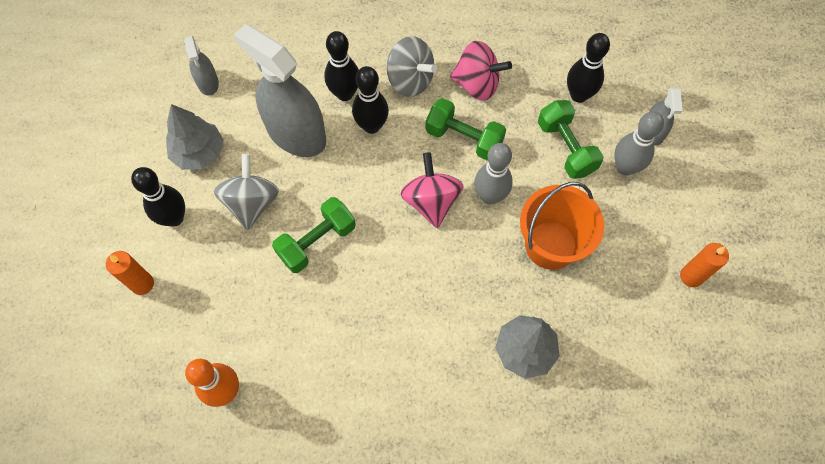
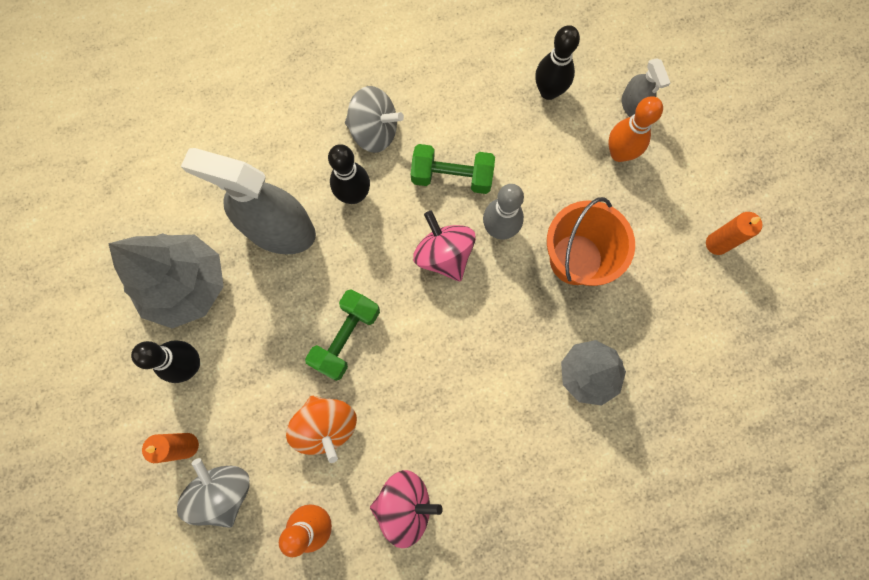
camera: 20 degrees left, 10 degrees up
(199, 153) = (186, 285): grey tree -> grey tree, size x1.52
(208, 82) = (163, 205): grey spray bottle -> none
(252, 203) = (264, 320): grey spinning top -> grey spinning top (224, 491)
(269, 311) = (326, 426): none -> orange spinning top
(345, 93) = (313, 169): black bowling pin -> none
(477, 84) = (444, 113): pink spinning top -> pink spinning top (405, 504)
(566, 148) = (555, 152): green dumbbell -> none
(625, 167) = (619, 153): grey bowling pin -> orange bowling pin

